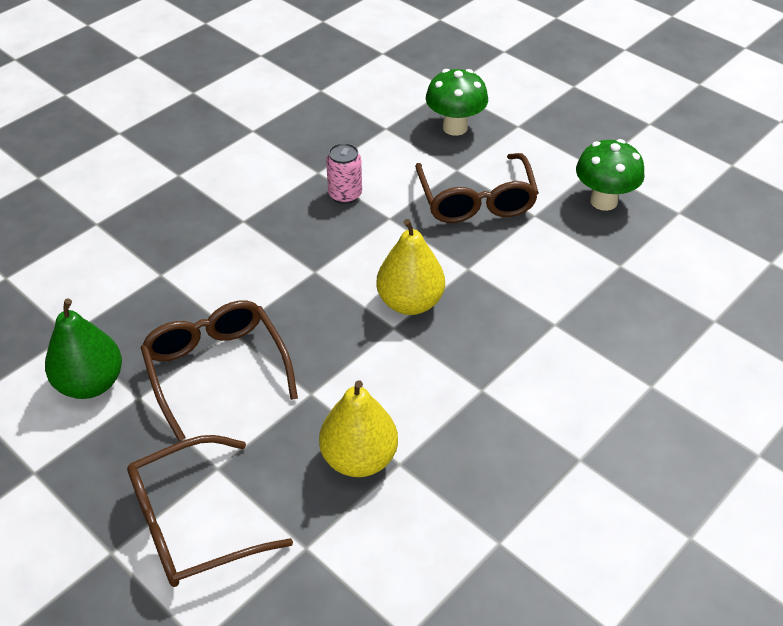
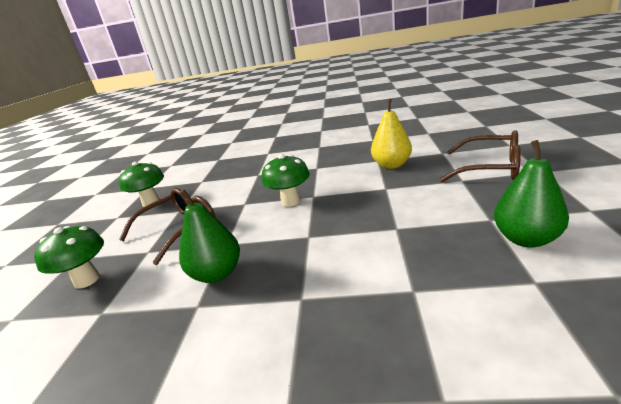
camera: 125 degrees left, 20 degrees down
(216, 369) = (426, 213): brown glasses -> none
(345, 195) = (217, 274): pink can -> green pear
(410, 302) = (290, 201): yellow pear -> green mushroom

